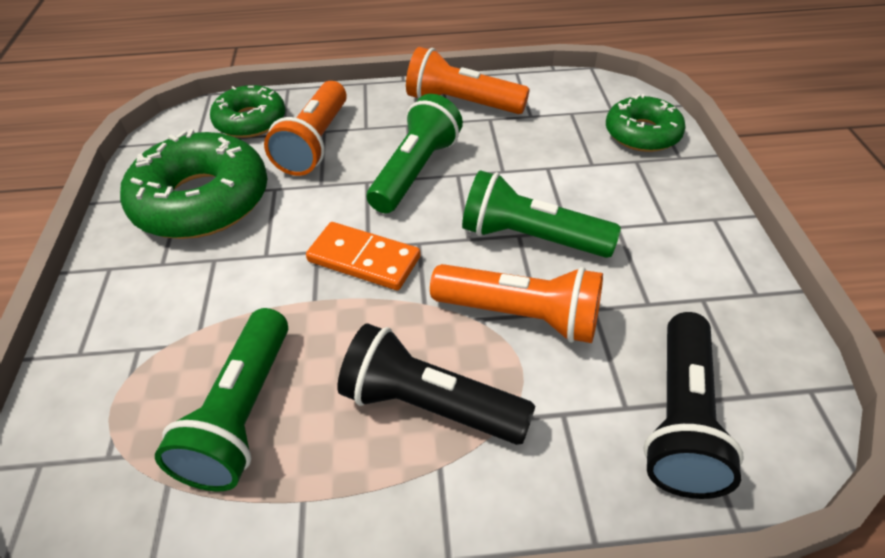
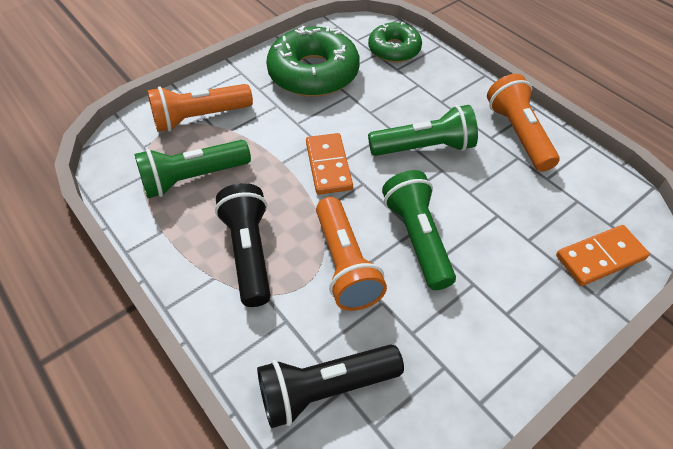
camera: 55 degrees right, 5 degrees up
(315, 143) = (403, 88): orange flashlight -> orange flashlight (200, 118)
(642, 134) = (600, 257): green donut -> orange domino

